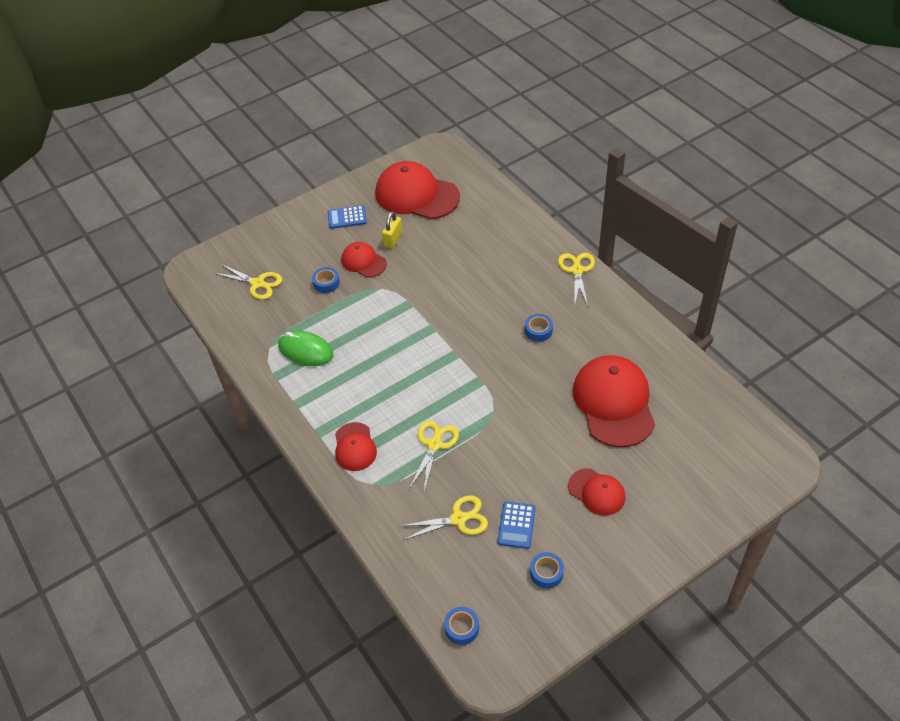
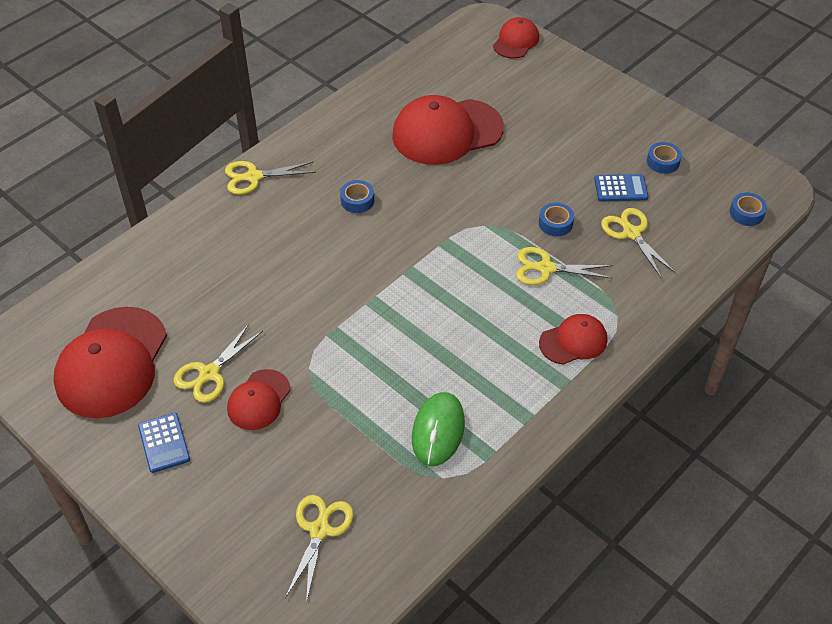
camera: 105 degrees left, 0 degrees up
(326, 283) = (307, 437): blue tape -> blue tape (555, 223)
(393, 239) = (209, 373): yellow padlock -> yellow scissors
(596, 492) = (560, 136): red cap -> red cap (516, 41)

